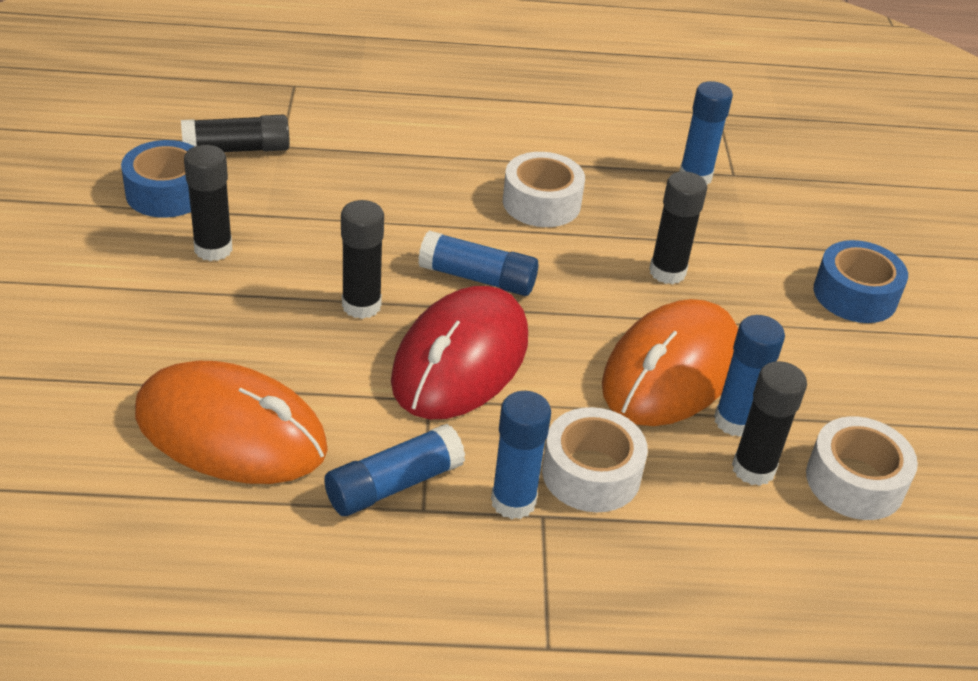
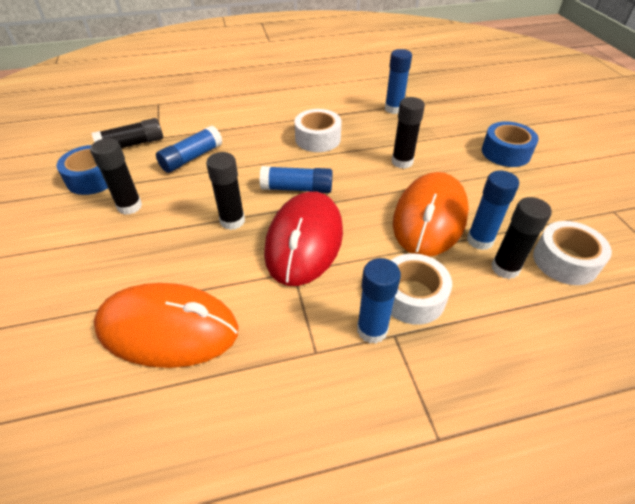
camera: 10 degrees left, 5 degrees up
(393, 484) = (290, 339): blue glue stick -> blue glue stick (191, 158)

